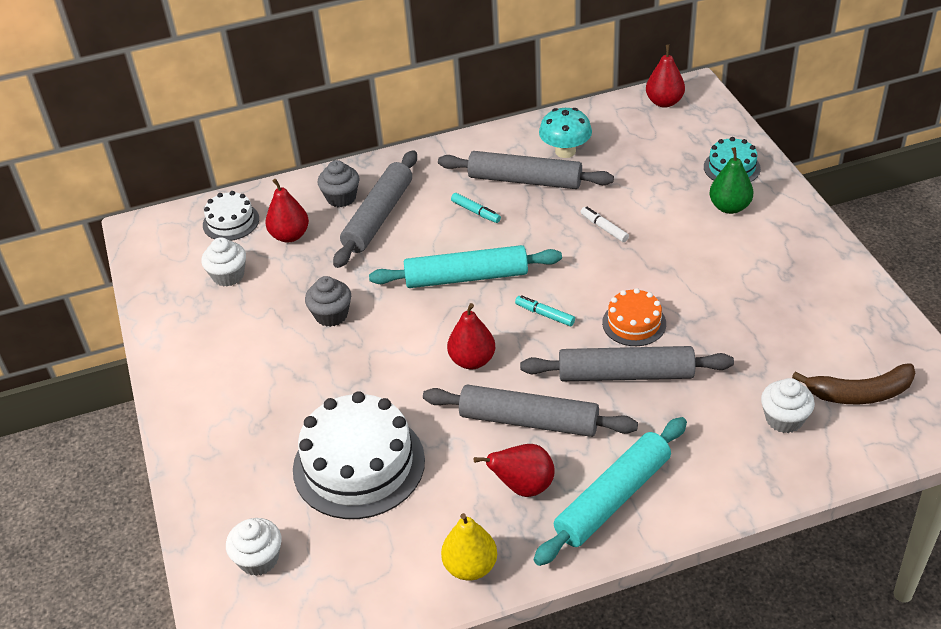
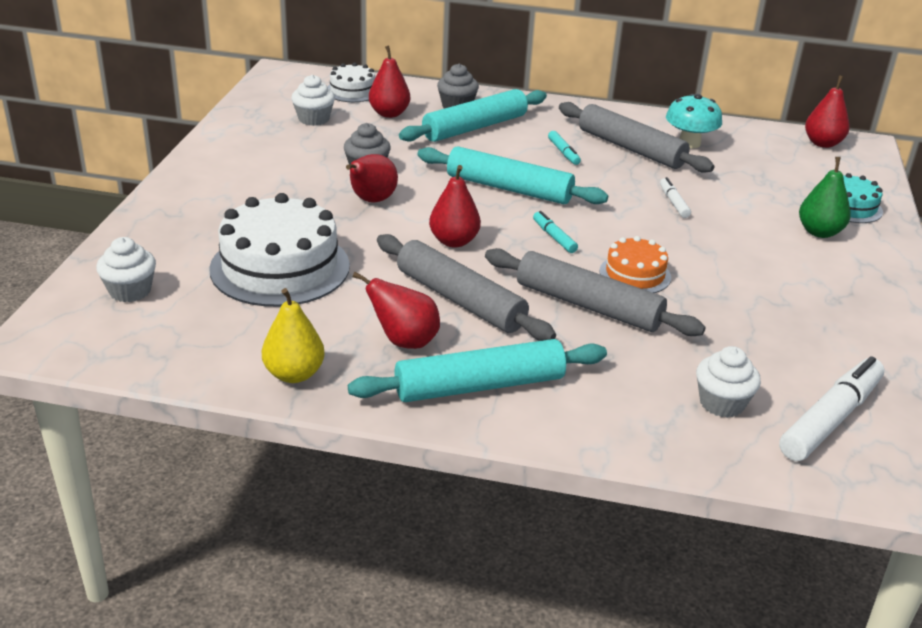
camera: 25 degrees right, 10 degrees down
(366, 349) = (371, 200): none -> red pear
(379, 217) = (475, 127): grey rolling pin -> turquoise rolling pin
(860, 393) = (830, 419): brown banana -> white marker

